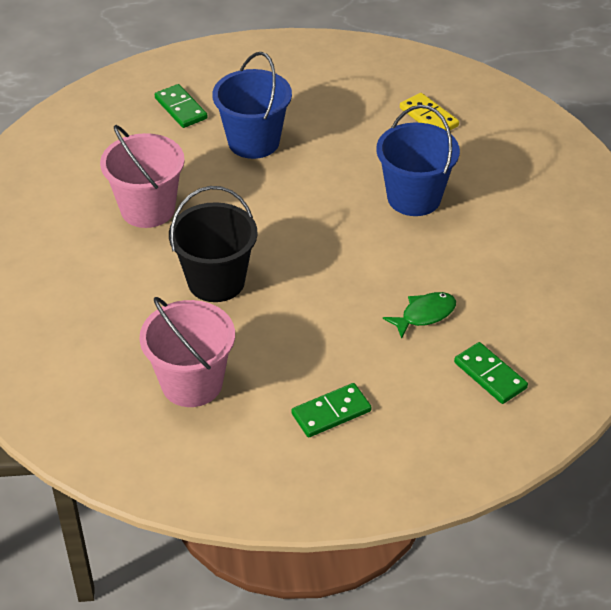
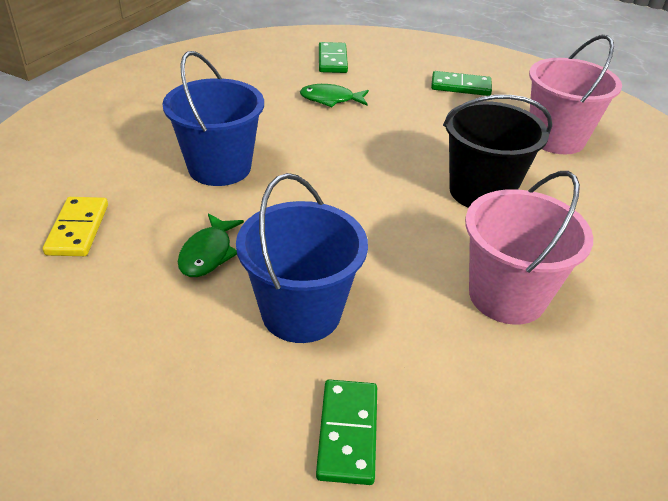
camera: 145 degrees left, 5 degrees down
(340, 143) = (208, 253): none -> green fish

